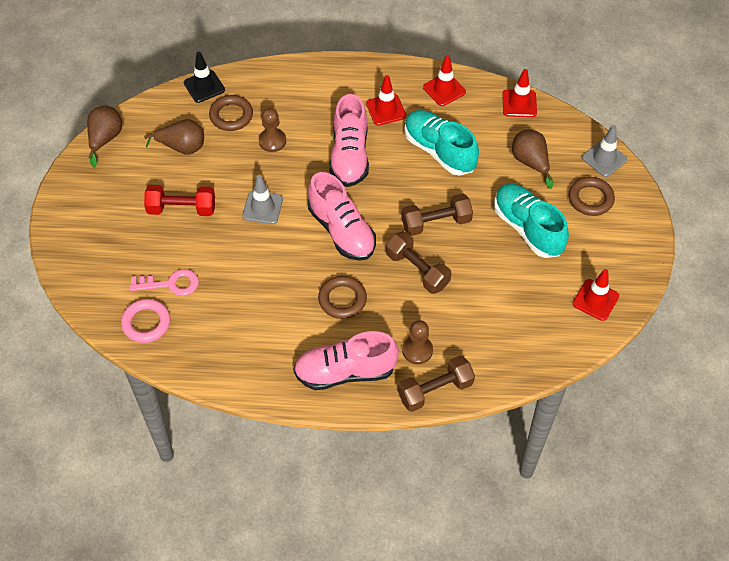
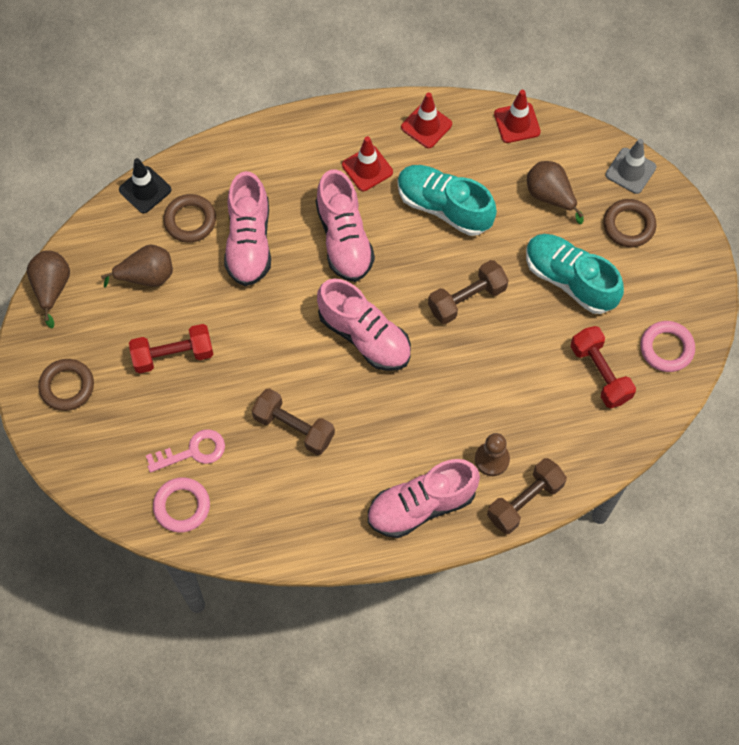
camera: 15 degrees left, 10 degrees up
(262, 208) = (266, 330): grey traffic cone -> none
(272, 141) = (249, 242): brown pawn -> pink shoe
(342, 299) = (391, 420): brown ring -> brown ring (67, 386)
(417, 270) = (463, 362): brown dumbbell -> brown dumbbell (294, 427)
(532, 306) = (600, 373): none -> red dumbbell
(595, 300) = (666, 348): red traffic cone -> pink ring

